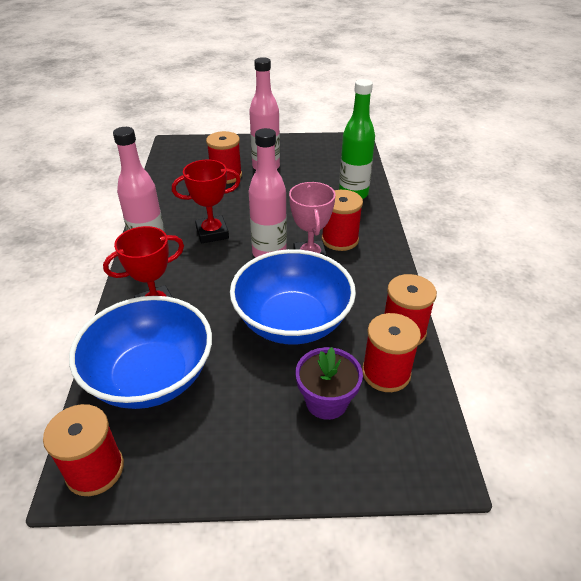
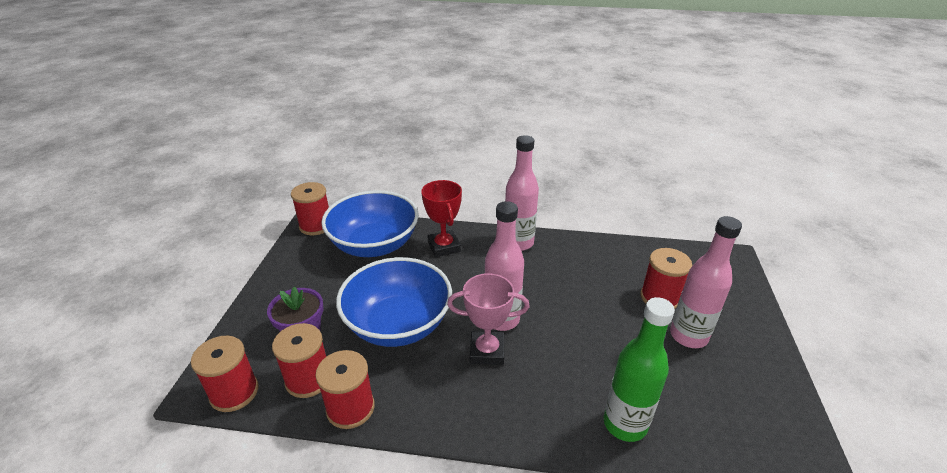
camera: 100 degrees right, 5 degrees down
(212, 233) = (542, 281): red trophy -> none
(340, 240) = (517, 385): red spool -> red spool (234, 392)

